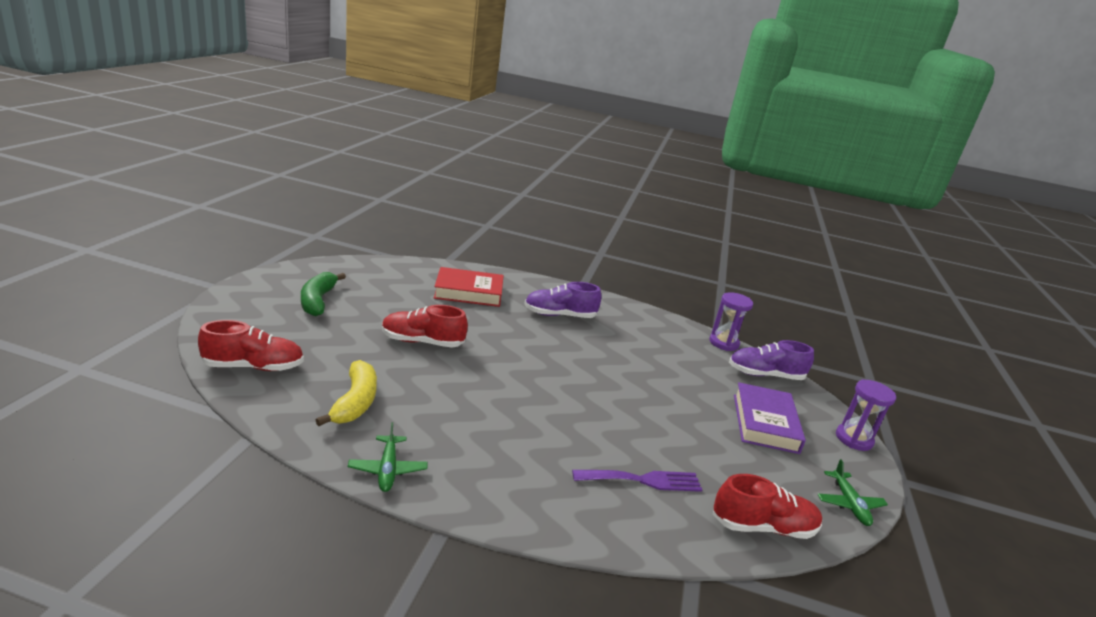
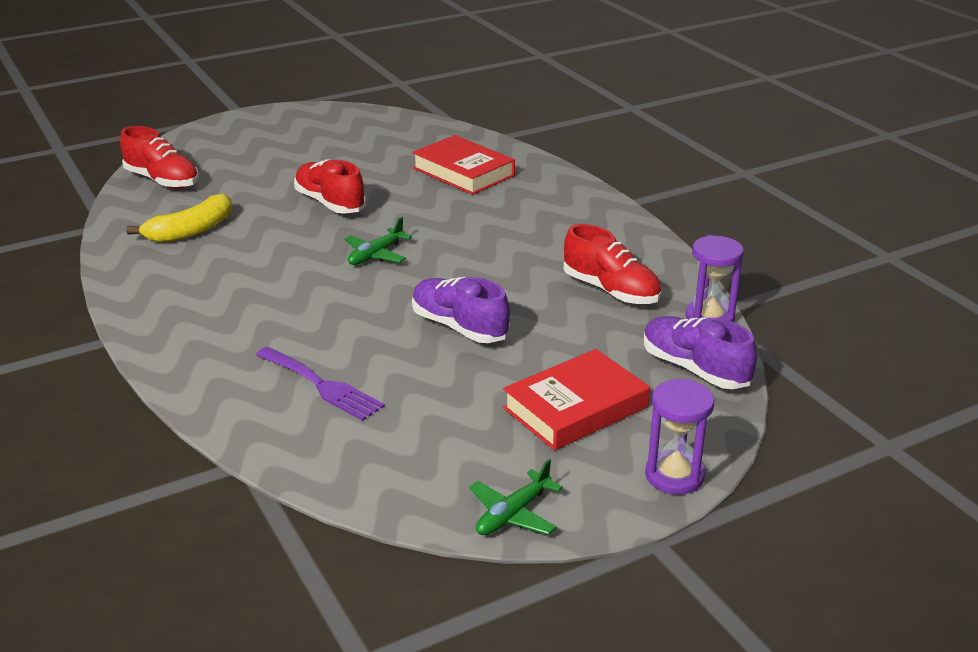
camera: 50 degrees right, 5 degrees up
(318, 301) = (297, 143): green banana -> none
(388, 469) = (133, 285): green plane -> green plane (376, 255)
(559, 315) = (530, 222): purple shoe -> purple shoe (459, 327)
(763, 526) = (366, 474): red shoe -> red shoe (611, 291)
(765, 423) = (575, 408): purple book -> red book

